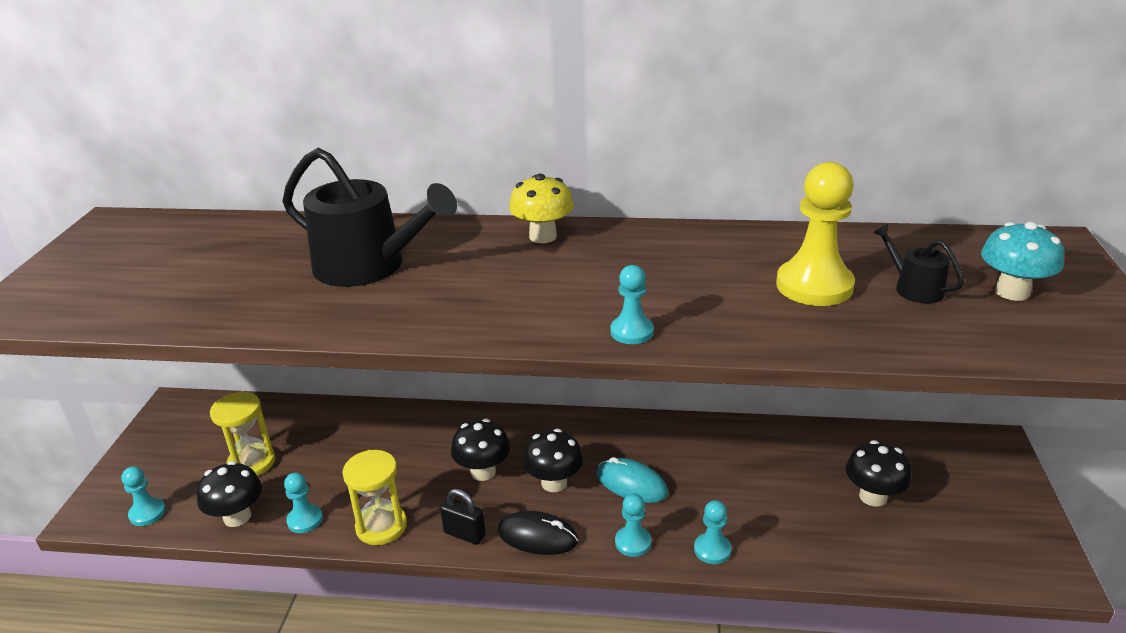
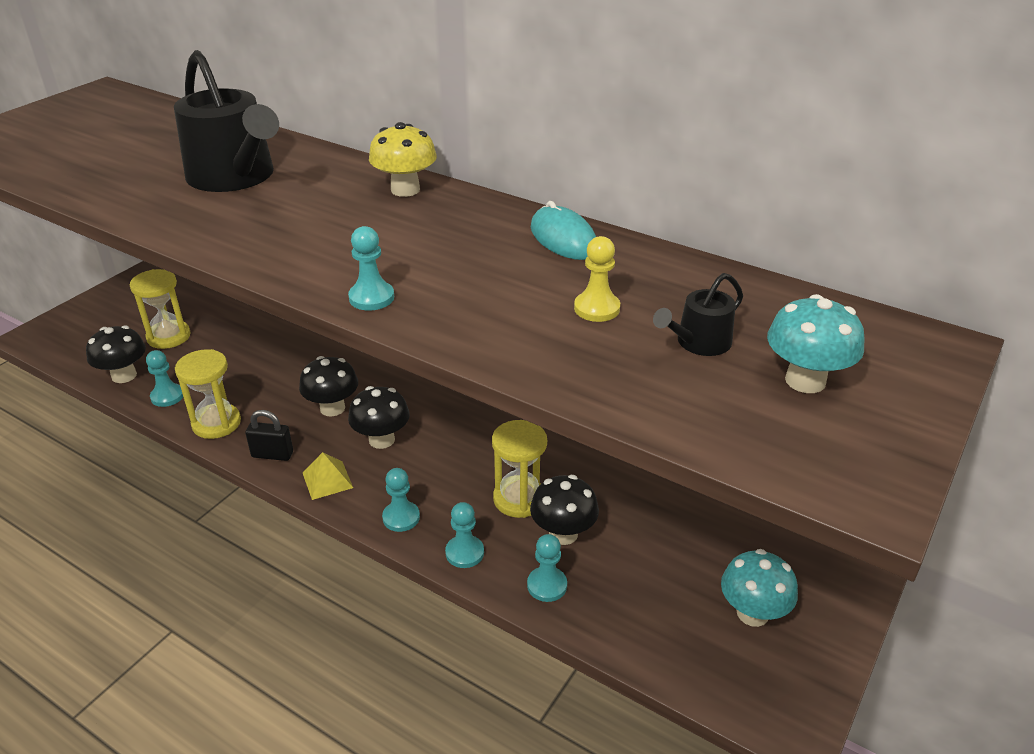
camera: 25 degrees right, 5 degrees up
(147, 513) = (69, 350): turquoise pawn -> turquoise pawn (547, 585)
(464, 534) = (272, 455): black padlock -> black padlock turned 45 degrees counterclockwise
(537, 536) = (327, 480): black mouse -> yellow pyramid
(631, 484) = (447, 466): turquoise mouse -> turquoise mouse (563, 238)
(715, 488) = (519, 499): none -> yellow hourglass
(814, 286) = (596, 308): yellow pawn -> yellow pawn, size x0.54
(873, 496) = (668, 568): black mushroom -> black mushroom (563, 533)
(914, 288) = (699, 343): black watering can -> black watering can turned 120 degrees counterclockwise
(958, 505) = (752, 613): none -> turquoise mushroom

